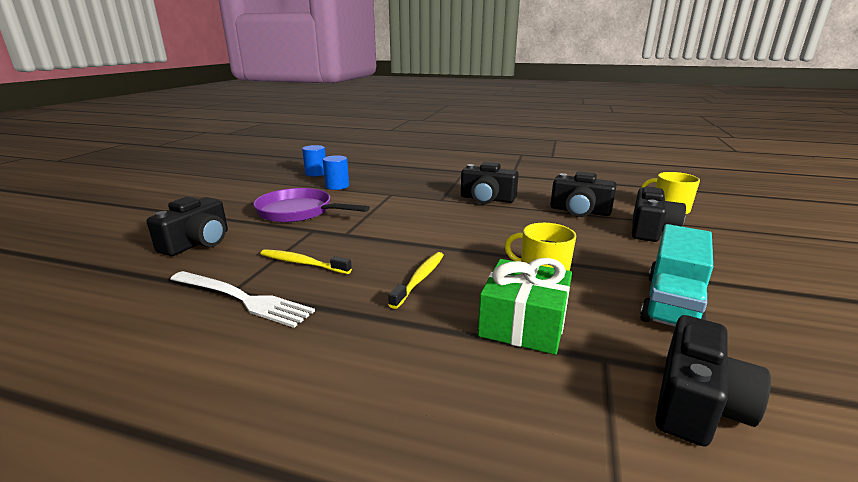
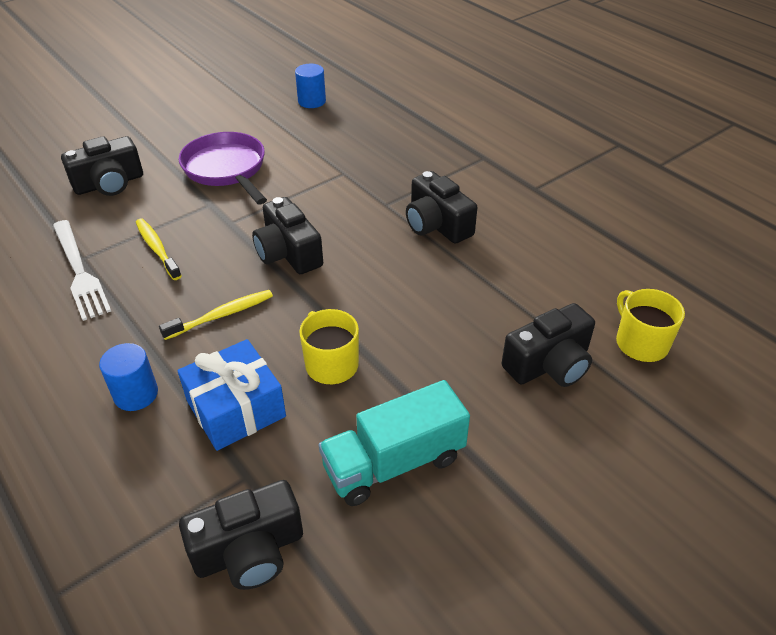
camera: 35 degrees right, 20 degrees up
(337, 186) = (307, 136): blue cylinder -> blue cylinder (136, 394)
(523, 323) = (236, 408): green gift -> blue gift
(579, 211) = (515, 294): black camera -> black camera (288, 253)

